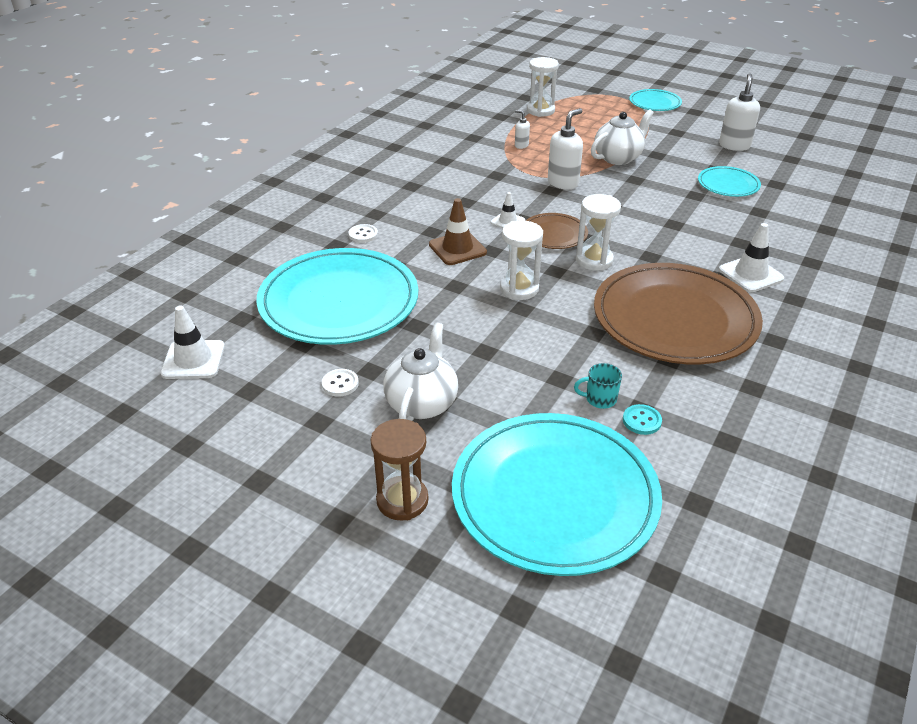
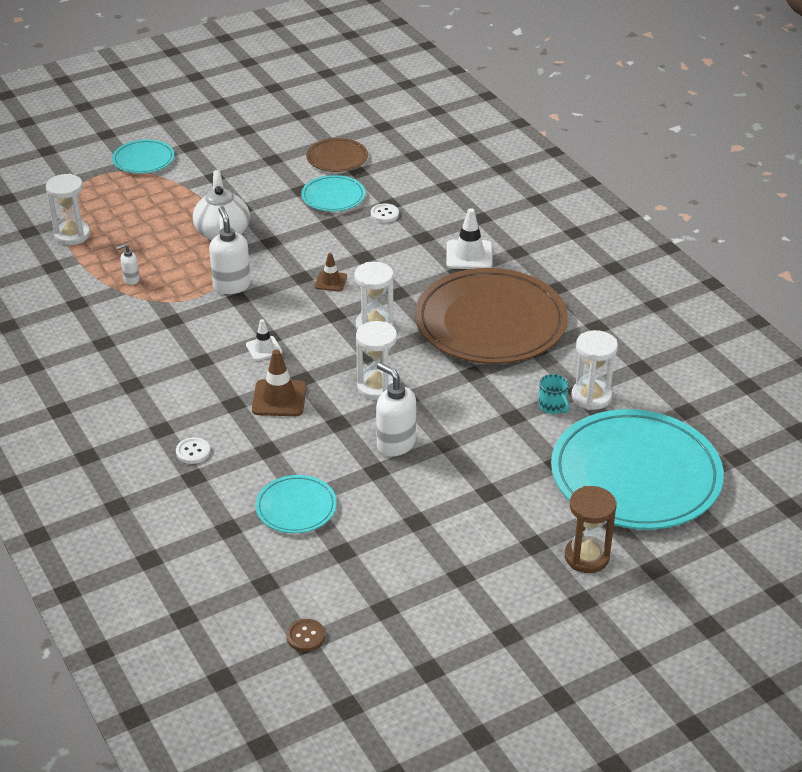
camera: 60 degrees left, 0 degrees up
(193, 360) = (306, 636): white traffic cone -> brown button
(339, 301) = (296, 507): turquoise plate -> turquoise plate, size x0.47
(340, 384) = (420, 546): white button -> white button (384, 214)
(422, 403) = (483, 505): white teapot -> none
(554, 234) = (312, 330): brown plate -> brown plate (337, 158)
(600, 399) = (552, 406): turquoise mug -> turquoise mug turned 60 degrees counterclockwise
(623, 221) = (331, 281): none -> brown traffic cone
(641, 421) = (591, 397): turquoise button -> white hourglass
(734, 145) = (274, 158): white soap dispenser -> white soap dispenser (395, 444)

